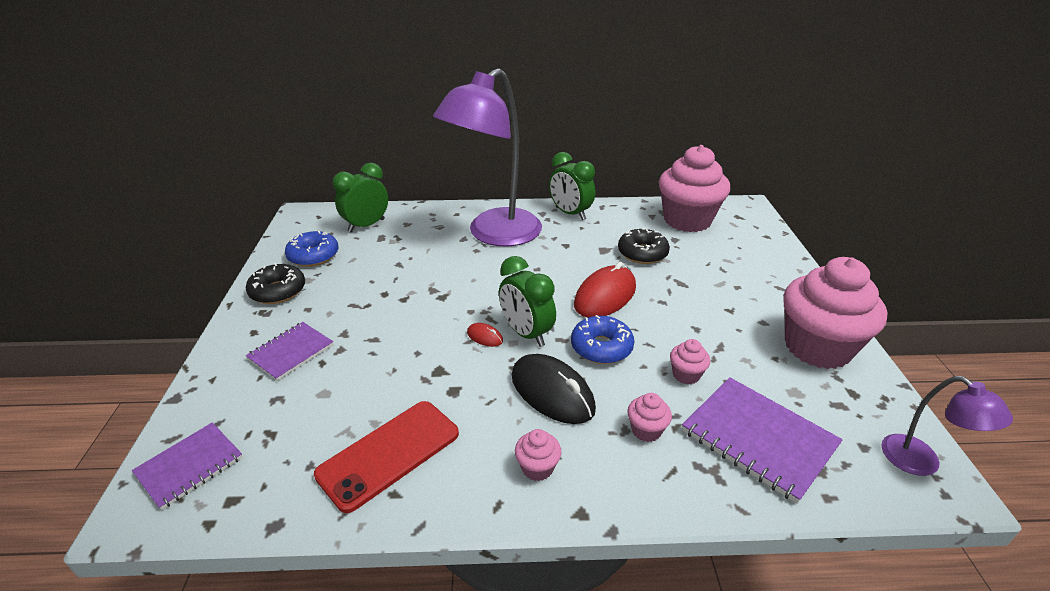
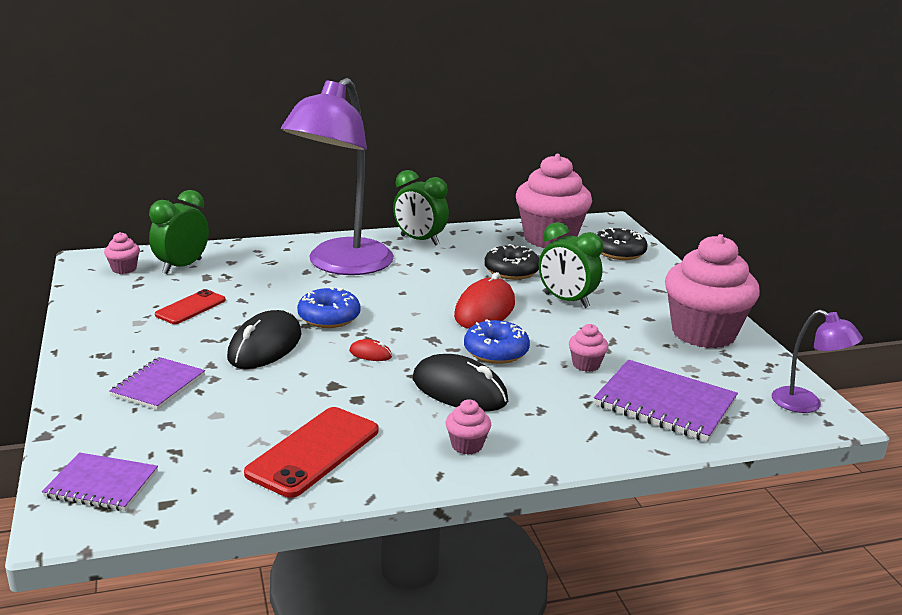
camera: 15 degrees left, 10 degrees down
(190, 466) = (101, 484): purple notebook -> purple notebook turned 75 degrees clockwise
(278, 291) = (108, 335): black donut -> black donut (619, 252)
(313, 256) = (132, 299): blue donut -> blue donut (329, 317)
(354, 268) = (190, 307): none -> red phone
(397, 317) = (265, 346): none -> black mouse
(526, 333) = (414, 347): green clock -> green clock (566, 301)
(646, 430) = (560, 408): pink cupcake -> pink cupcake (124, 269)

